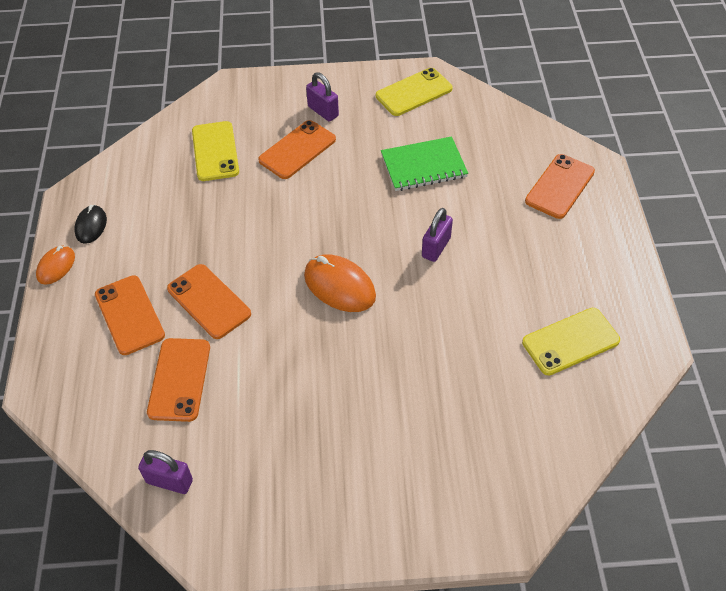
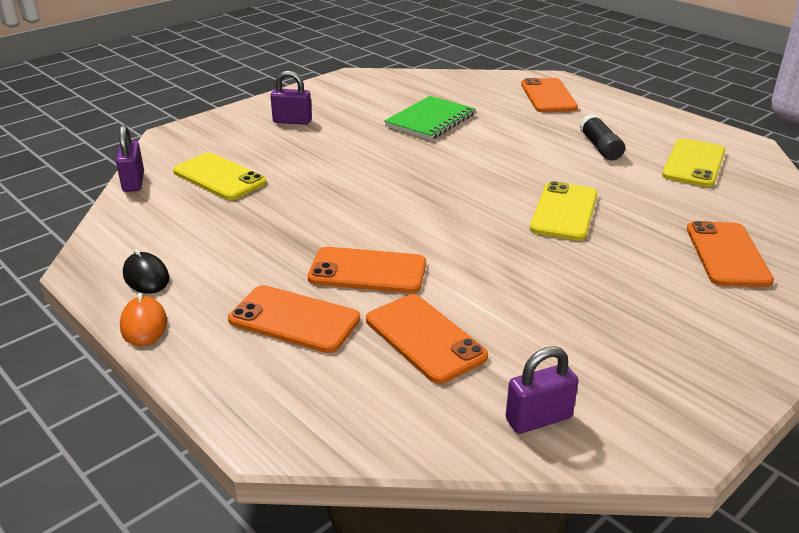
camera: 40 degrees left, 20 degrees down
(297, 150) = (303, 149): orange phone -> orange phone (727, 254)
(339, 286) = (475, 209): orange mouse -> none
(414, 92) = (357, 88): yellow phone -> yellow phone (564, 212)
(436, 247) = (515, 157): purple padlock -> purple padlock (133, 182)
(518, 276) = (600, 147): none -> black glue stick

